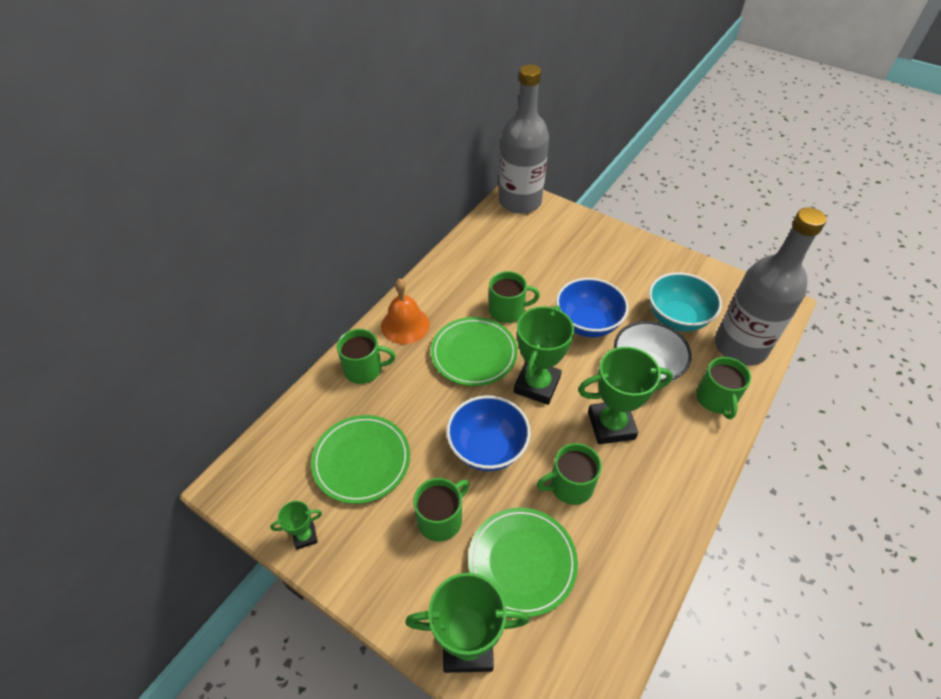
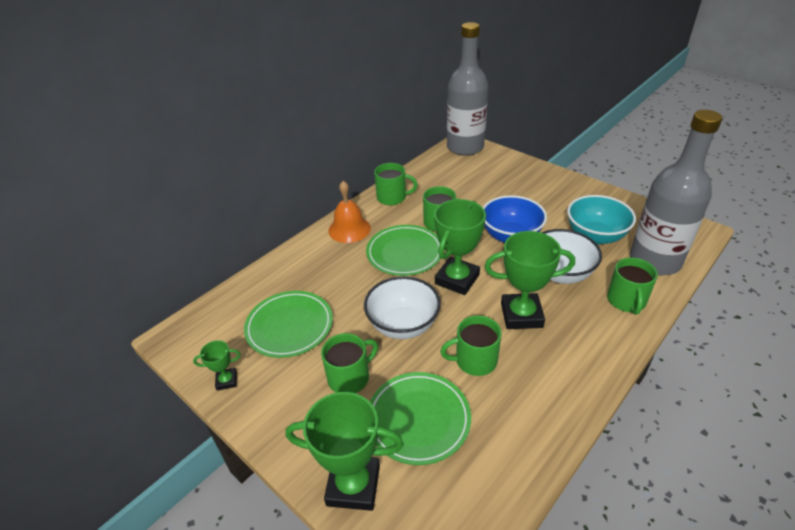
camera: 10 degrees right, 10 degrees down
(364, 369) = (307, 259): green mug -> green mug (392, 197)
(487, 448) = (403, 325): blue bowl -> white bowl

